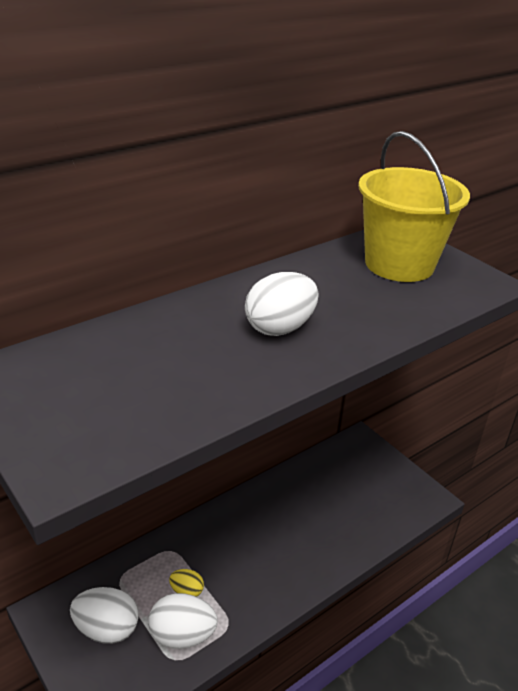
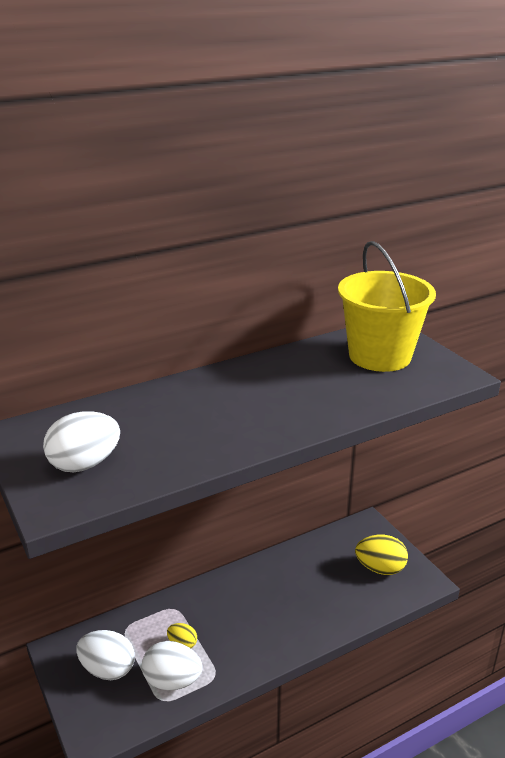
camera: 10 degrees right, 5 degrees down
(280, 328) = (256, 406): white egg -> white egg (85, 464)
(381, 487) = (380, 568): none -> yellow egg

